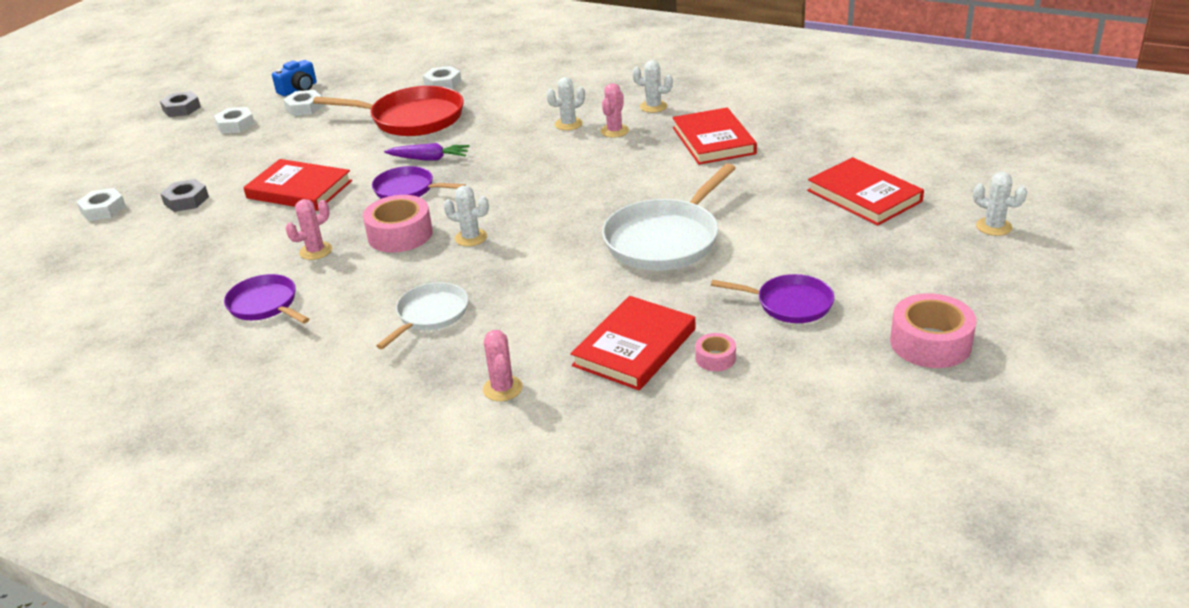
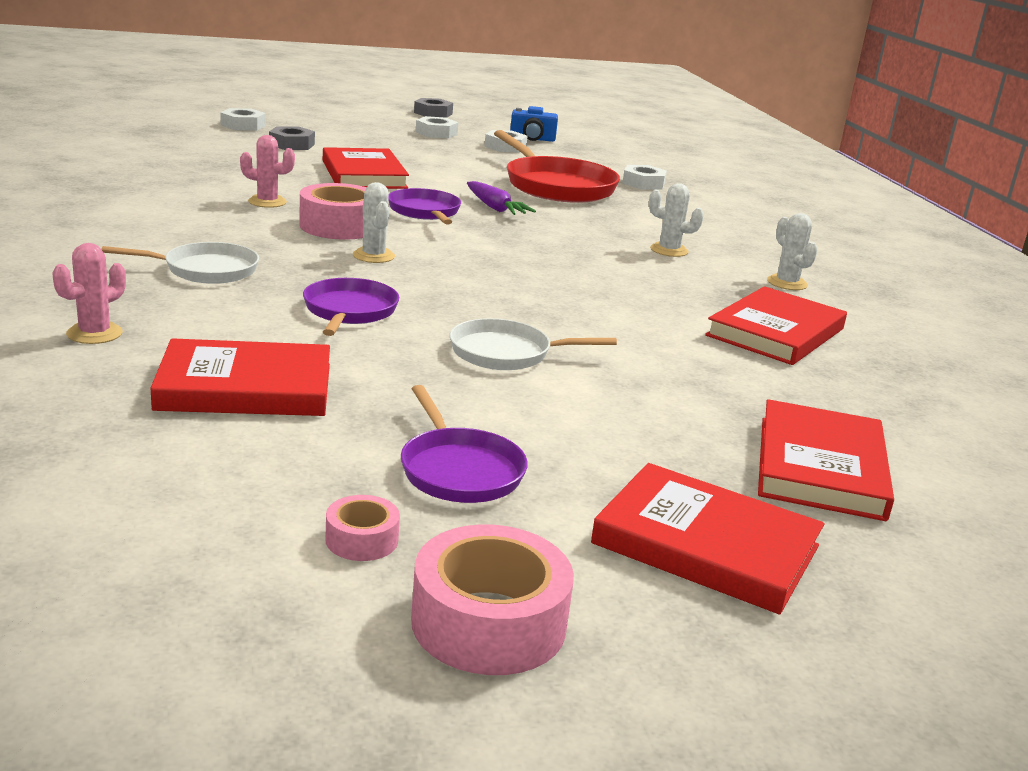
camera: 45 degrees right, 10 degrees down
(265, 305) = (155, 204): purple pan -> purple pan (349, 311)
(614, 131) = (696, 275): pink cactus -> none
(665, 239) = (506, 353): white pan -> white pan, size x0.59
(715, 358) = (270, 445): pink tape -> pink tape (362, 540)
(908, 259) = (706, 545): none -> red book
(993, 227) = (924, 612): white cactus -> none

